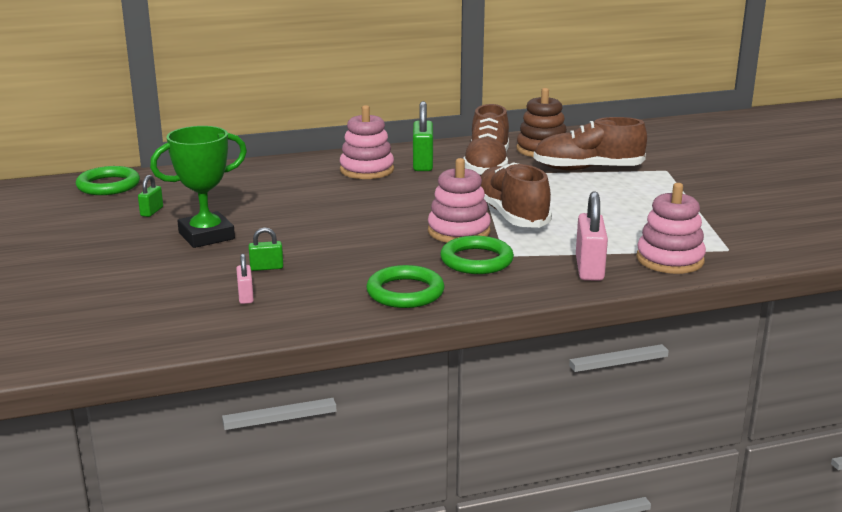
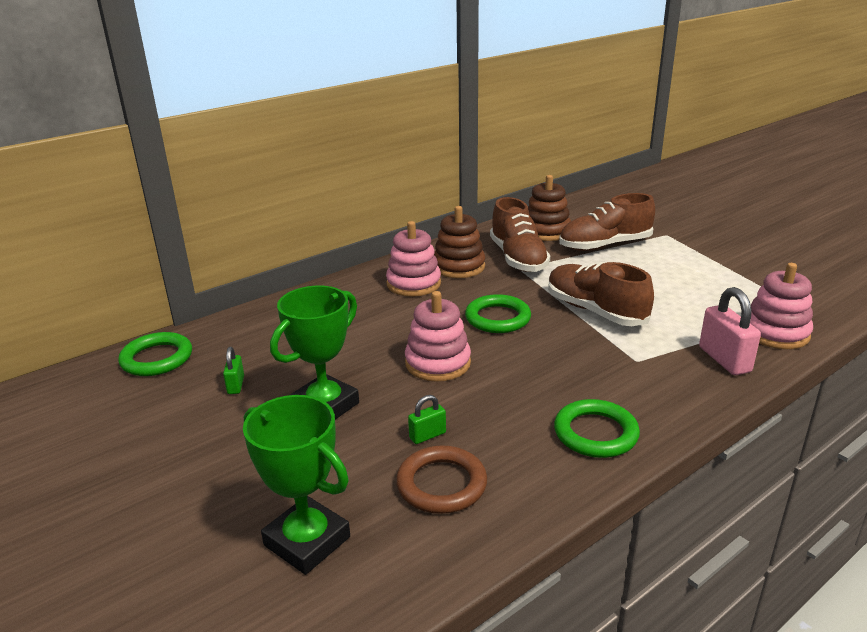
camera: 20 degrees left, 5 degrees up
(117, 306) = (307, 541): none -> green trophy
(245, 296) = (441, 484): pink padlock -> brown ring
(423, 164) = (459, 267): green padlock -> brown stacking toy
(459, 231) = (568, 341): pink stacking toy -> pink stacking toy (438, 363)
(476, 260) = (619, 374): green ring -> green ring (497, 318)

